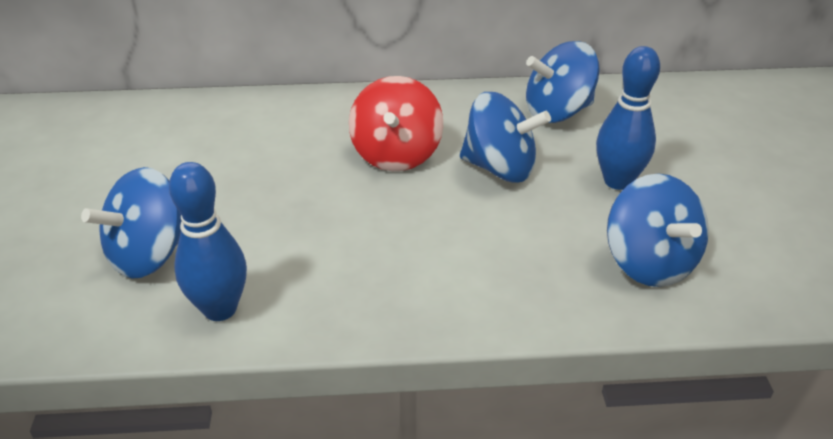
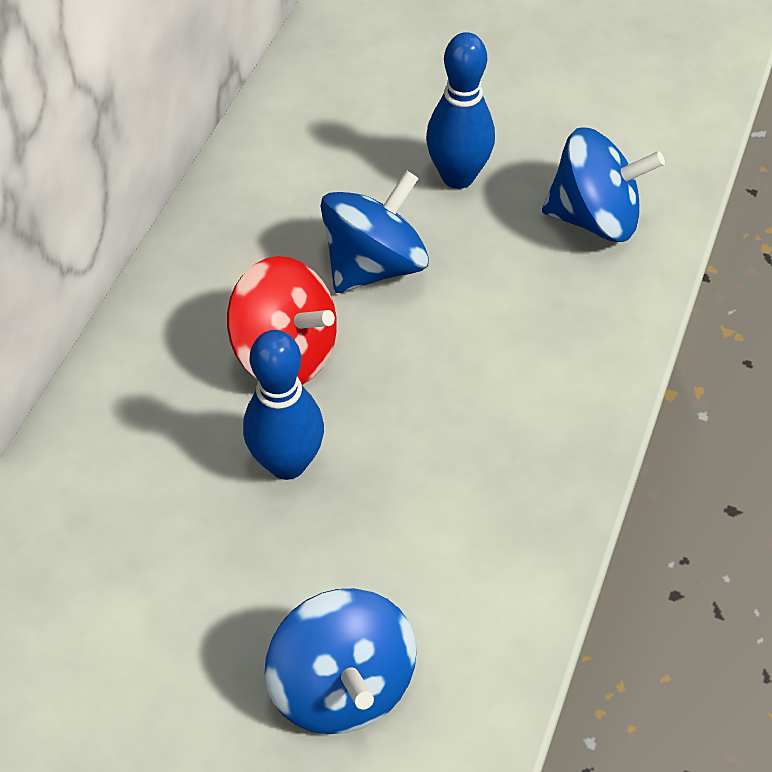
camera: 65 degrees left, 15 degrees up
(220, 309) = (483, 626): blue bowling pin -> blue bowling pin (287, 463)
(558, 112) = (297, 163): blue spinning top -> none

